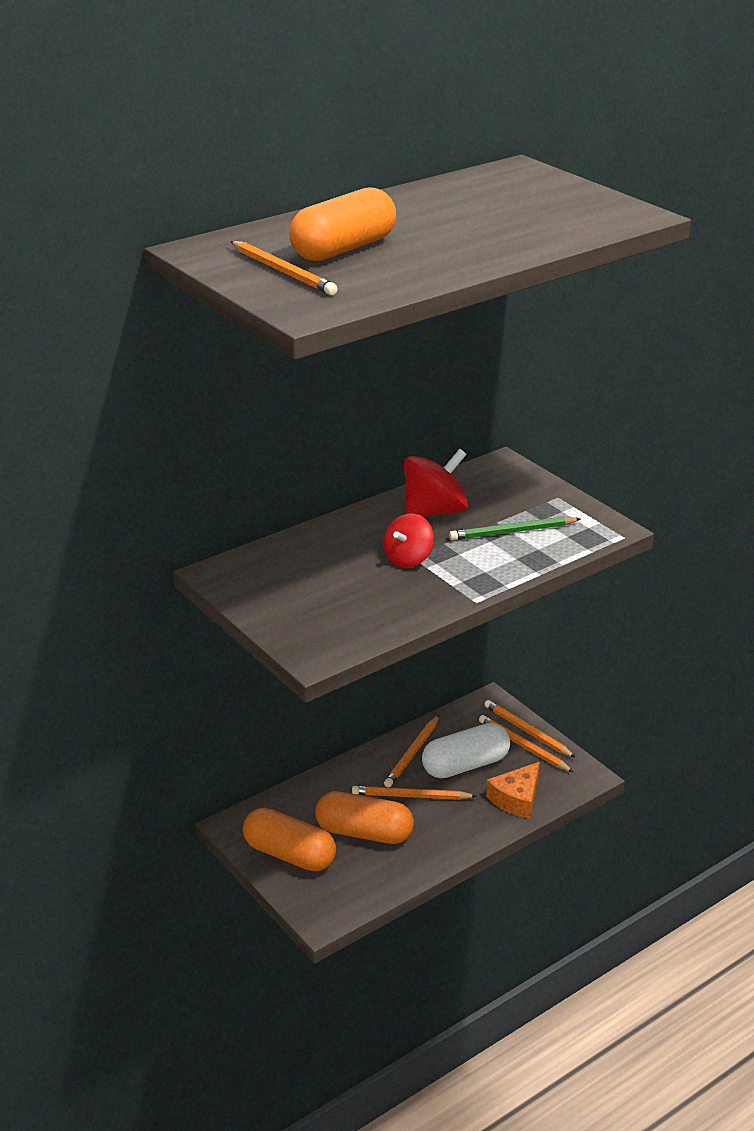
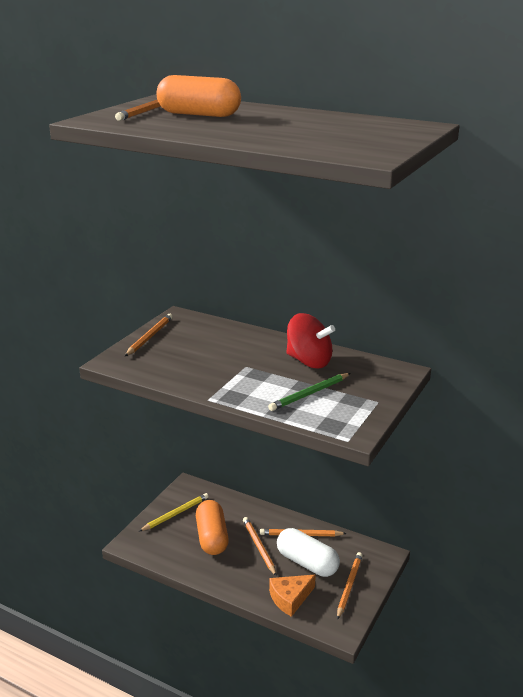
camera: 65 degrees right, 5 degrees down
(289, 854) = (175, 514): orange capsule -> yellow pencil
(408, 559) = (241, 365): red spinning top -> none
(512, 532) = (310, 394): green pencil -> green pencil turned 90 degrees counterclockwise
(516, 799) = (290, 598): orange cheese -> orange cheese turned 45 degrees counterclockwise
(527, 731) = (367, 583): orange pencil -> orange pencil (149, 337)

